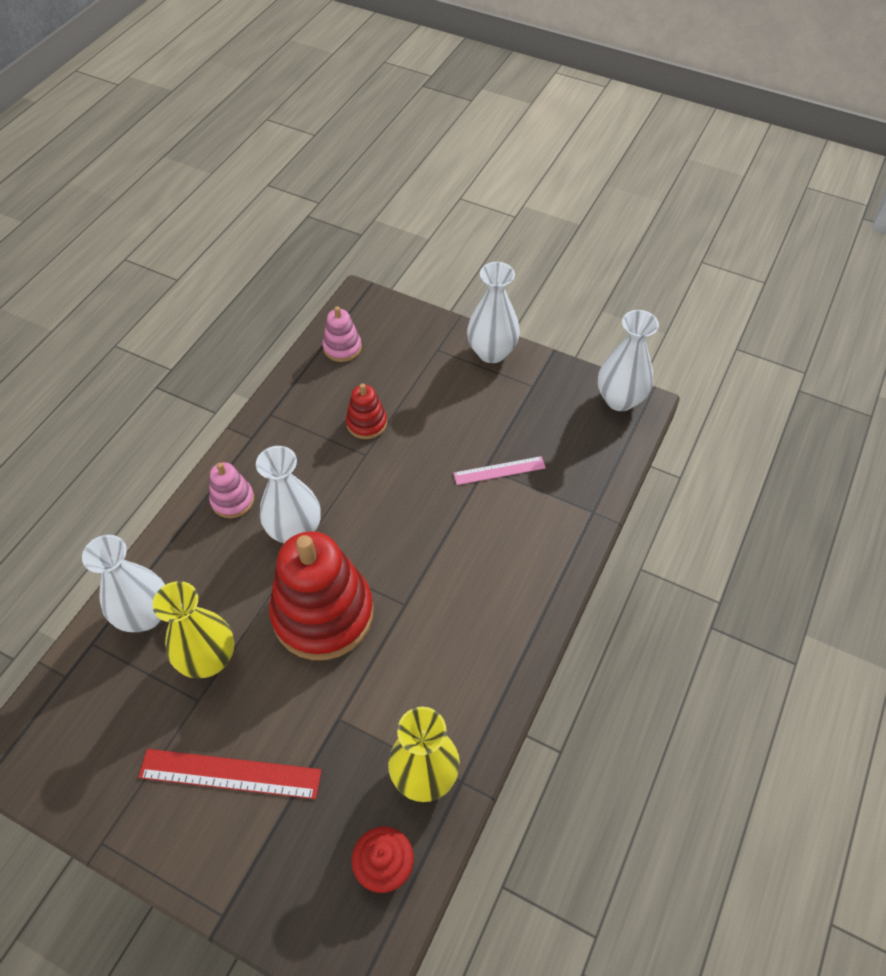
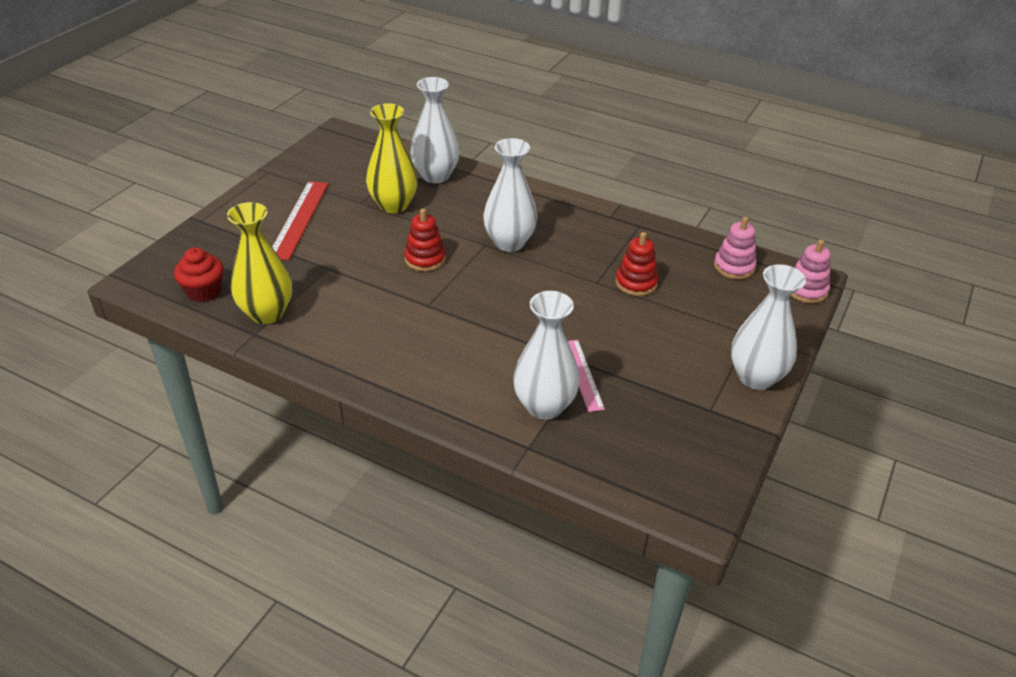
camera: 90 degrees right, 15 degrees down
(232, 500) = (541, 209): pink stacking toy -> pink stacking toy (806, 290)
(323, 614) = (425, 259): red stacking toy -> red stacking toy, size x0.46
(620, 399) = (703, 492): white vase -> white vase (544, 406)

